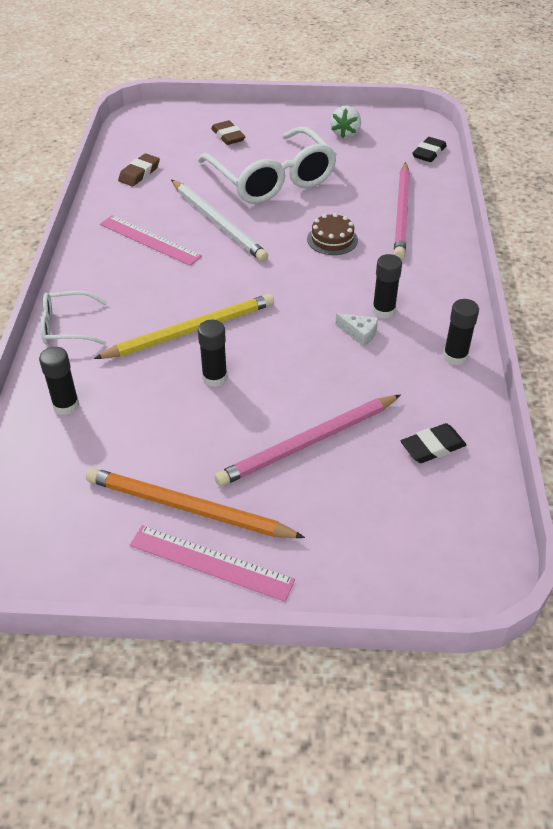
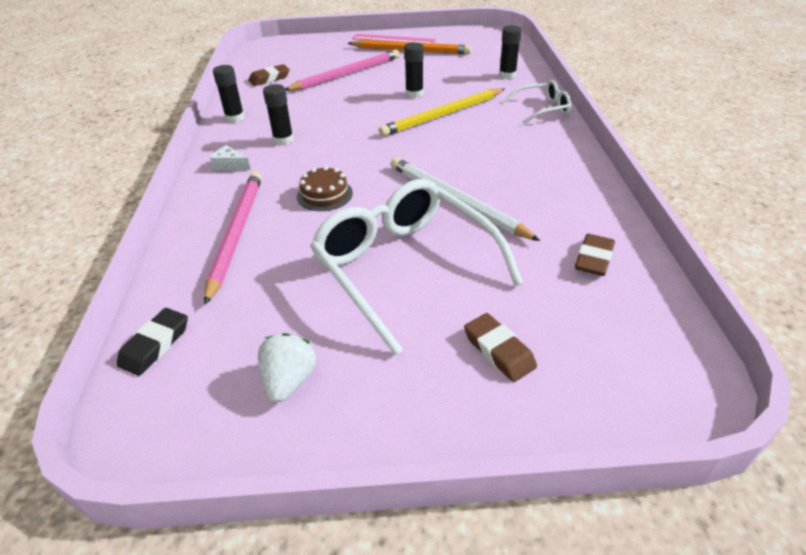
camera: 175 degrees right, 5 degrees down
(149, 240) = (521, 177): pink ruler -> none
(359, 333) = (307, 124): white cheese -> white cheese (230, 165)
(432, 447) = (269, 78): black eraser -> brown eraser

